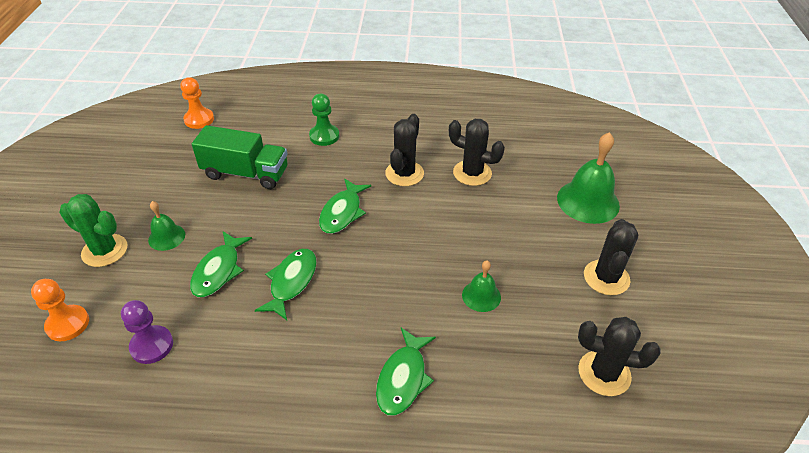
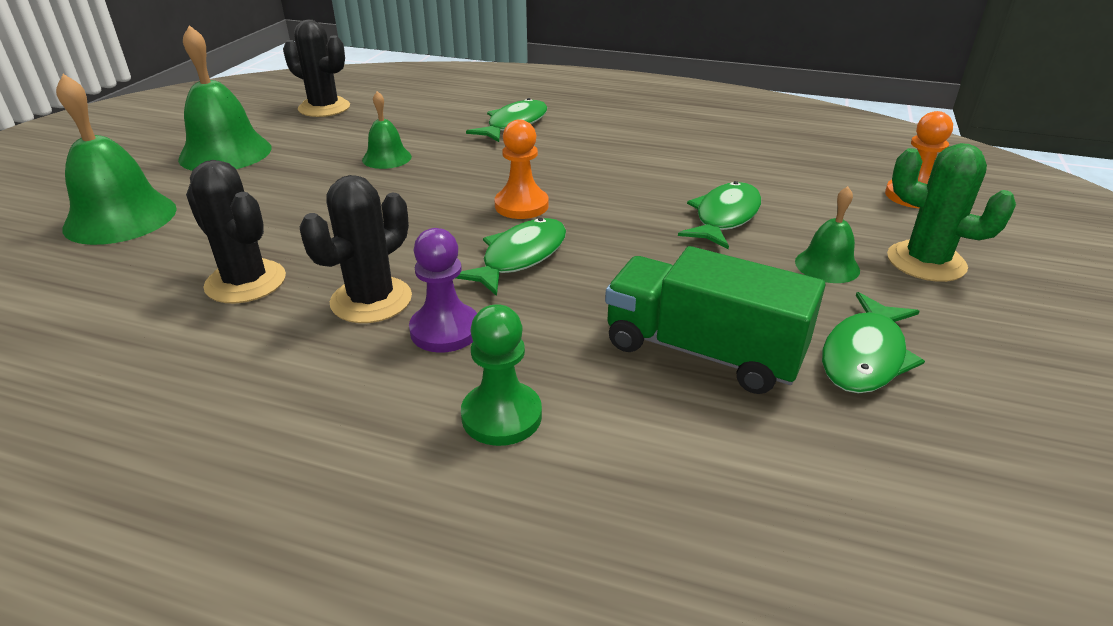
camera: 165 degrees left, 10 degrees down
(152, 345) = (789, 169): purple pawn -> purple pawn (445, 330)
(199, 119) = (883, 551): orange pawn -> orange pawn (521, 205)
(291, 282) = (619, 195): green fish -> green fish (865, 356)
(606, 277) = (225, 153): black cactus -> green bell

